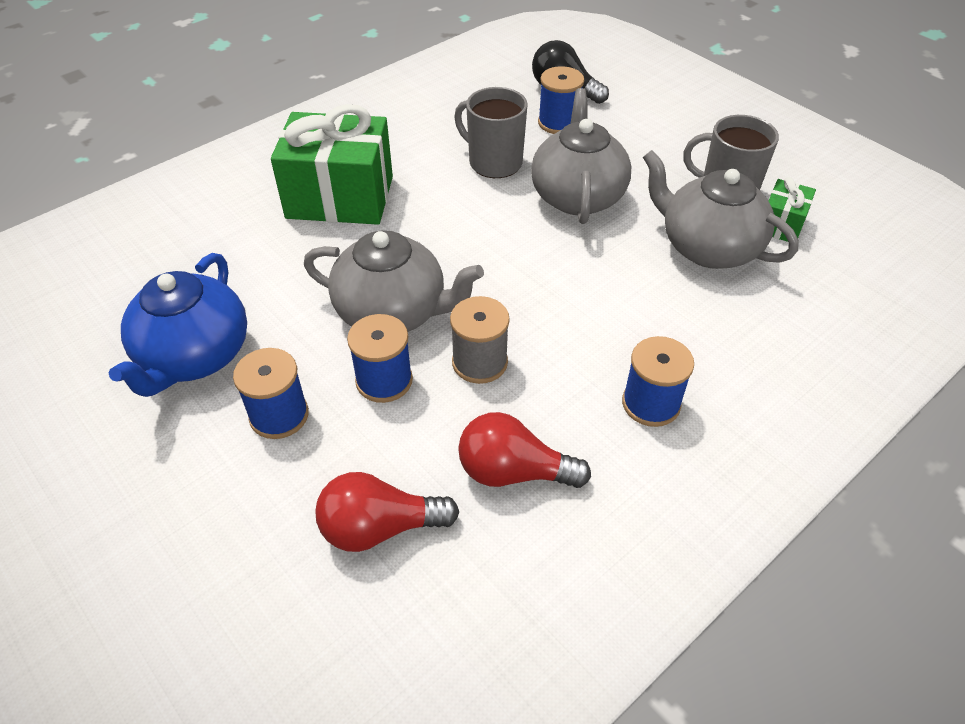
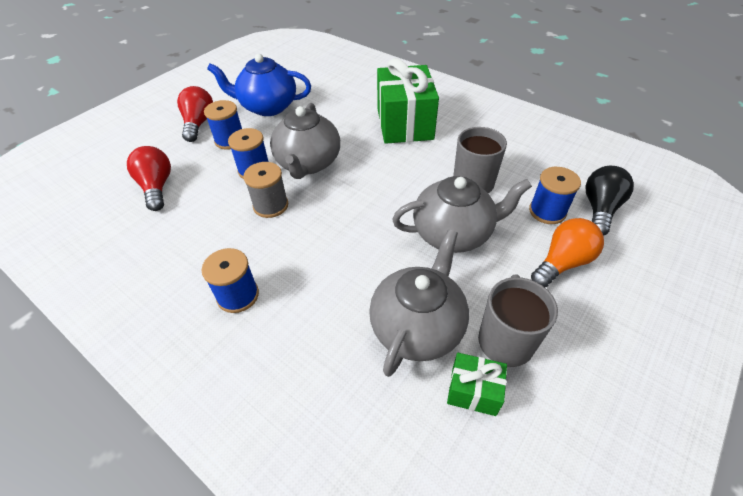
camera: 80 degrees right, 0 degrees up
(513, 472) = (186, 232): red light bulb -> red light bulb (199, 123)
(634, 133) = (562, 263): none -> orange light bulb

